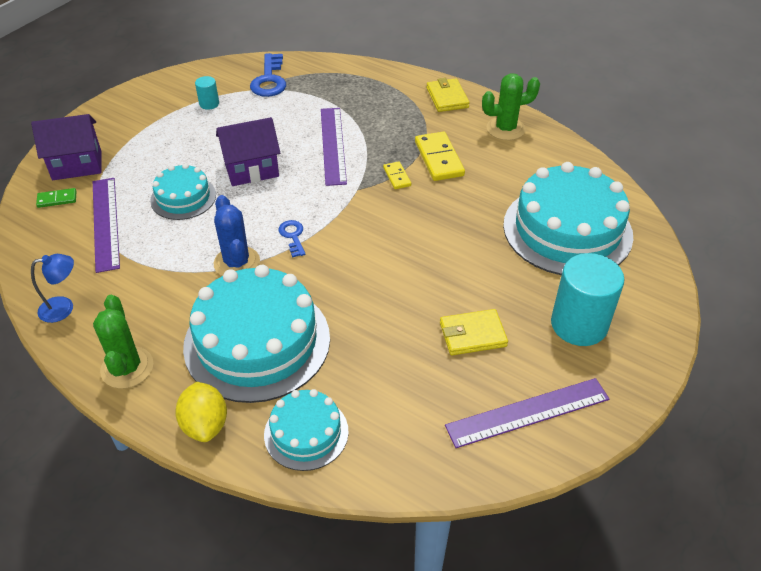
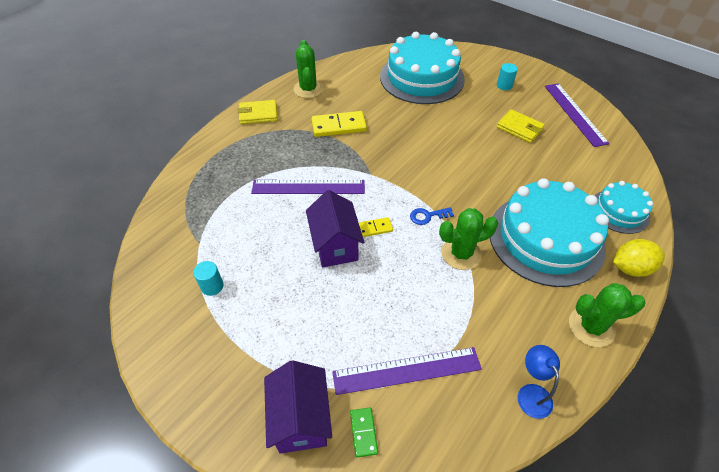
camera: 85 degrees left, 5 degrees up
(183, 197) = (371, 300): turquoise cake -> none
(237, 263) = (461, 254): blue cactus -> green cactus
(269, 80) = (185, 233): blue key -> none
(397, 177) = (358, 150): yellow domino -> yellow domino (374, 228)
(472, 335) = (519, 128): yellow wallet -> yellow wallet turned 45 degrees counterclockwise
(579, 324) = (504, 85): turquoise cylinder -> turquoise cylinder, size x0.46

